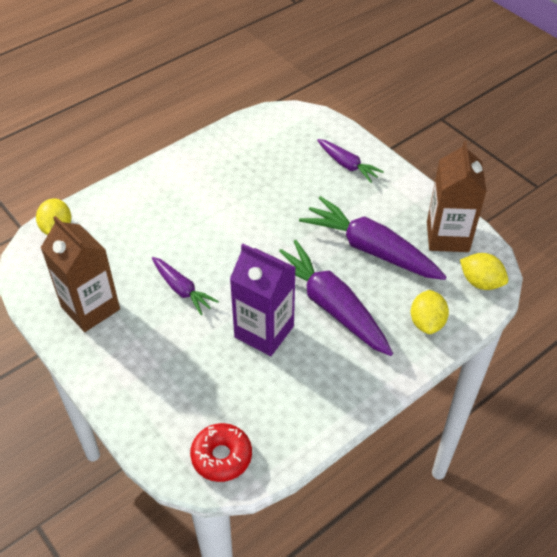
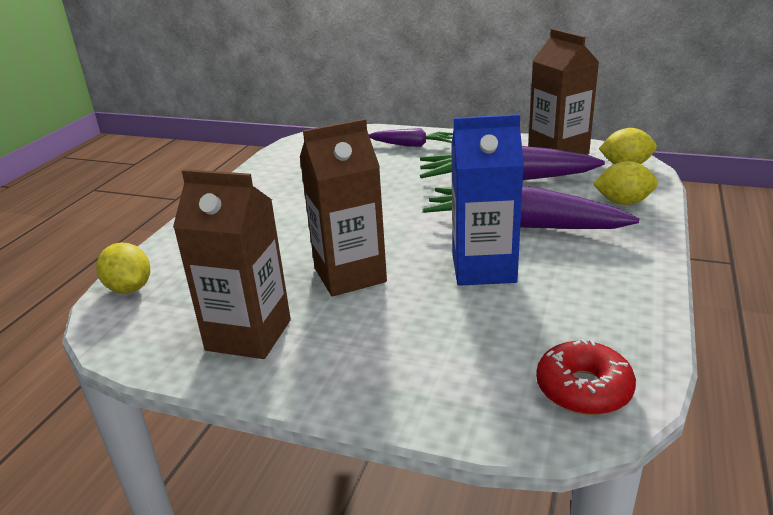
camera: 30 degrees left, 20 degrees down
(182, 289) = (350, 275): purple carrot -> brown carton
(264, 331) = (483, 268): purple carton -> blue carton
(427, 322) = (623, 202): yellow lemon -> yellow lemon turned 60 degrees counterclockwise

